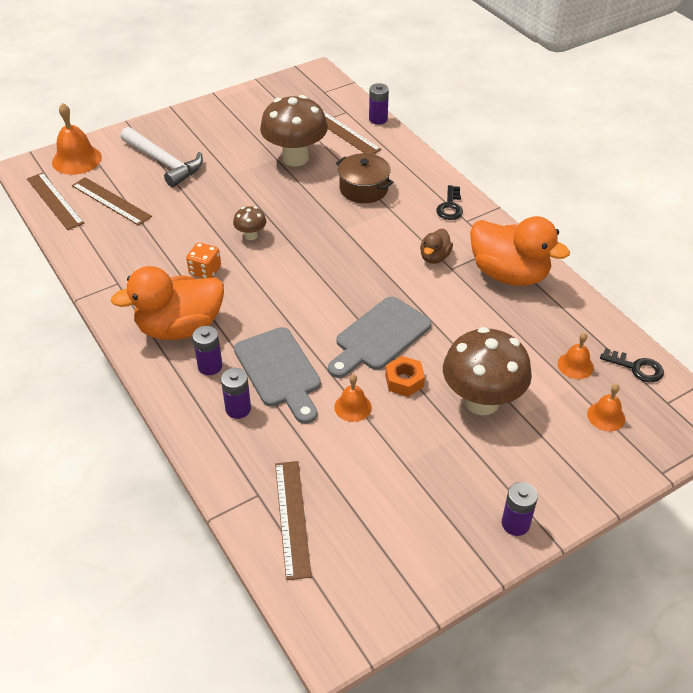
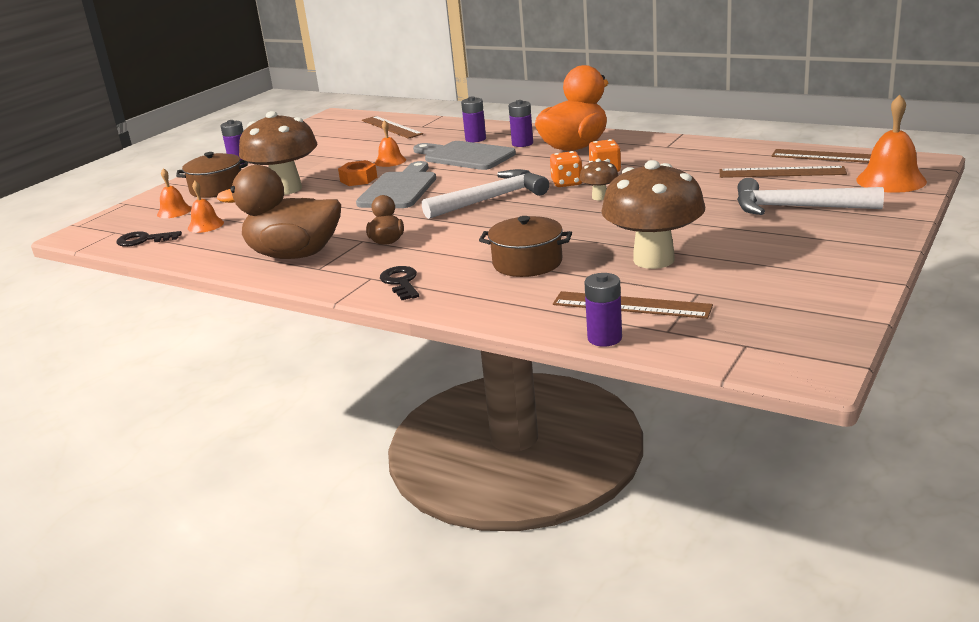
camera: 155 degrees right, 20 degrees down
(250, 268) = (567, 183): none -> orange dice
(323, 276) = (491, 199): none -> white hammer
(509, 274) = (294, 255): orange duck -> brown duck
(554, 449) = (217, 189): none -> brown pot

